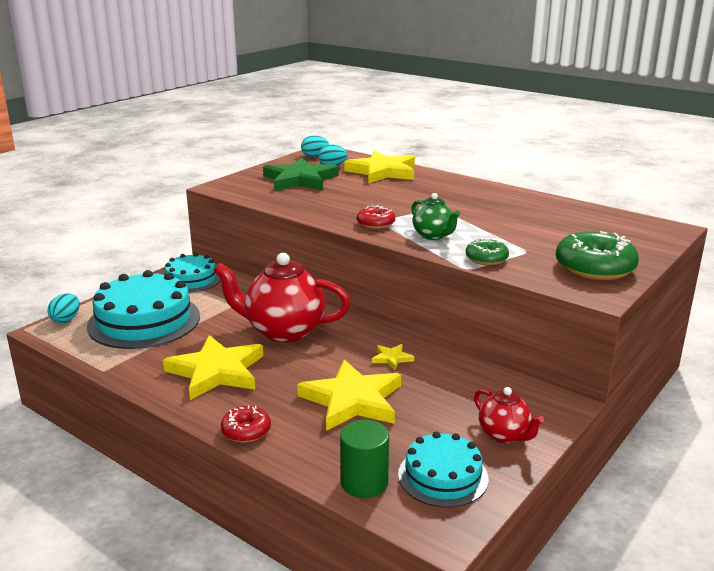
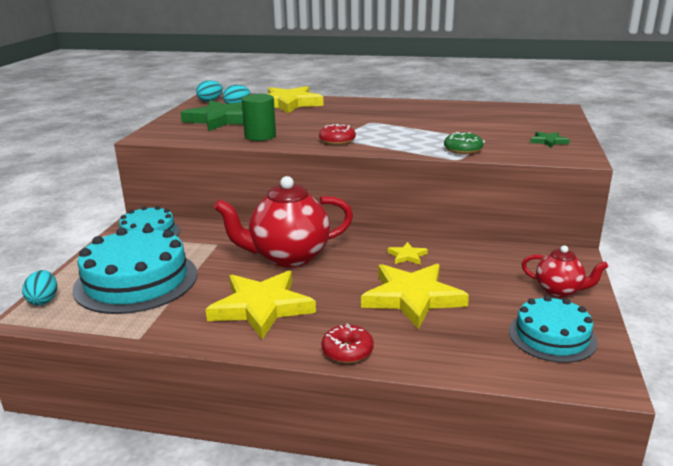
camera: 25 degrees left, 0 degrees up
(364, 482) = (498, 362): green cylinder -> green cylinder (260, 136)
(433, 236) = (397, 141): green teapot -> none
(594, 268) = (548, 141): green donut -> green star

